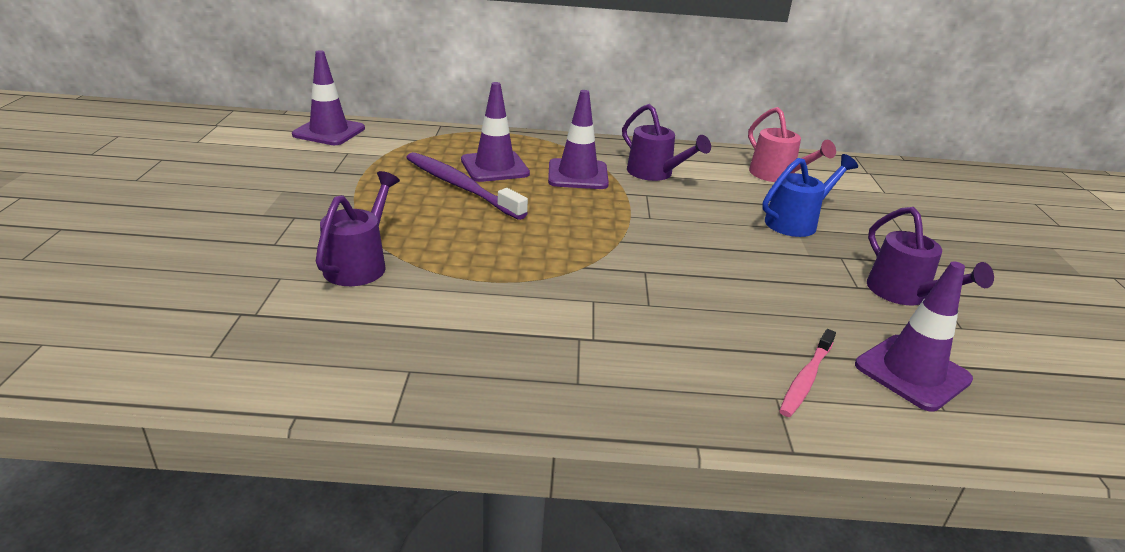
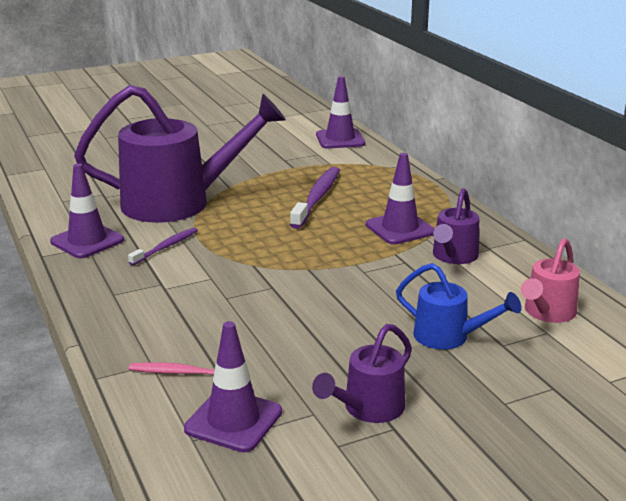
camera: 65 degrees right, 5 degrees down
(360, 264) = (179, 202): purple watering can -> purple watering can, size x2.09
(481, 308) = (166, 247): none -> purple toothbrush
(494, 167) = (366, 199): purple traffic cone -> purple traffic cone (87, 241)

